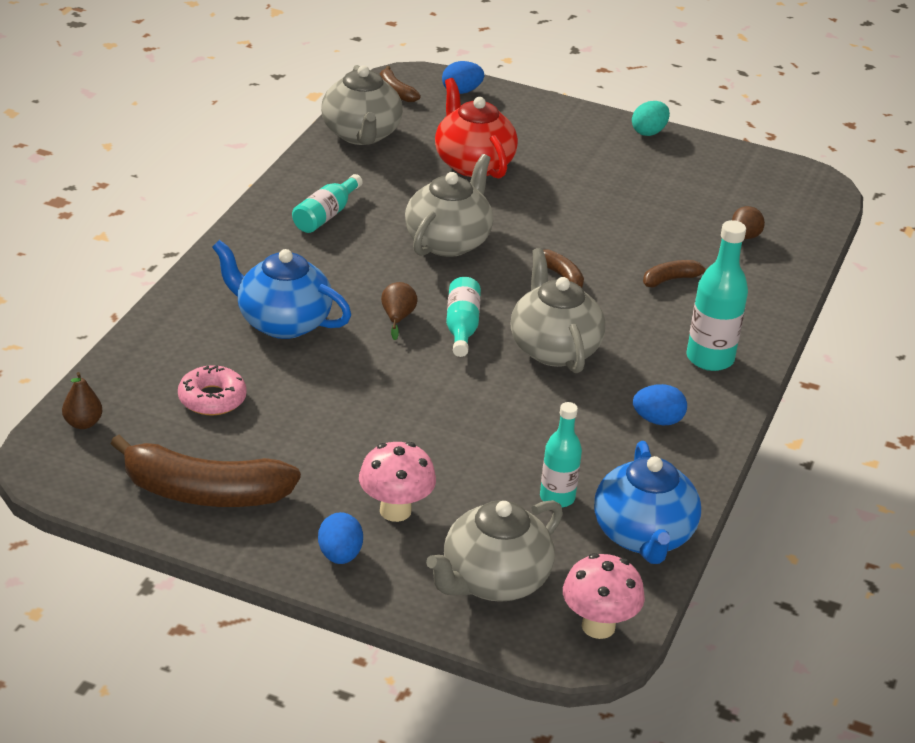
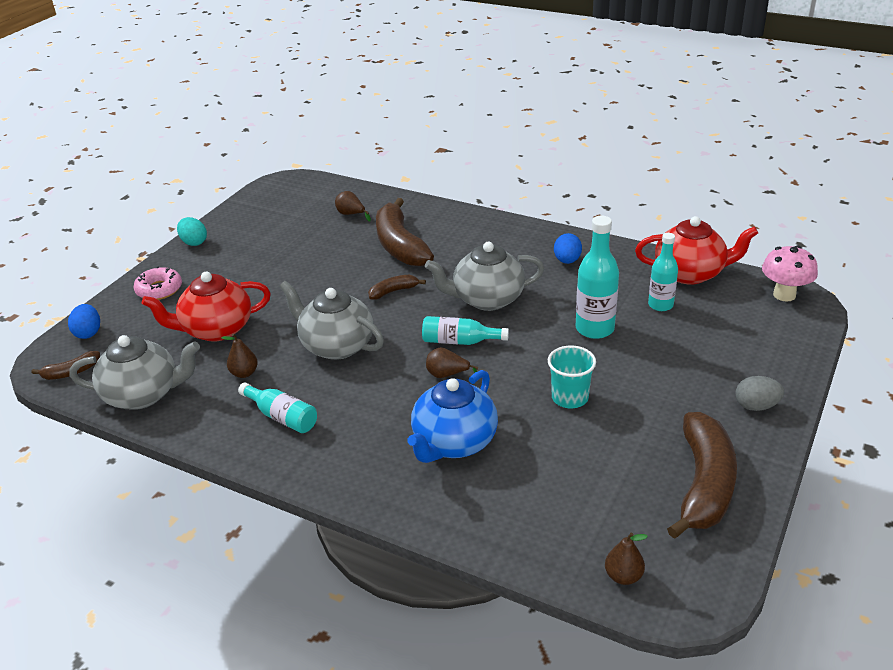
camera: 80 degrees left, 0 degrees up
(212, 398) = (572, 485): pink donut -> pink donut (159, 289)
(340, 555) = (756, 406): blue egg -> grey egg
(356, 405) = (570, 398): none -> turquoise cup
(395, 510) = (696, 378): pink mushroom -> none
(396, 188) = (244, 373): none -> brown pear
(493, 581) = (757, 335): grey teapot -> none
(643, 536) = (690, 273): blue teapot -> red teapot
(671, 279) = (399, 245): brown banana -> brown banana, size x2.14
(710, 358) = (495, 237): turquoise bottle -> turquoise bottle (594, 329)

